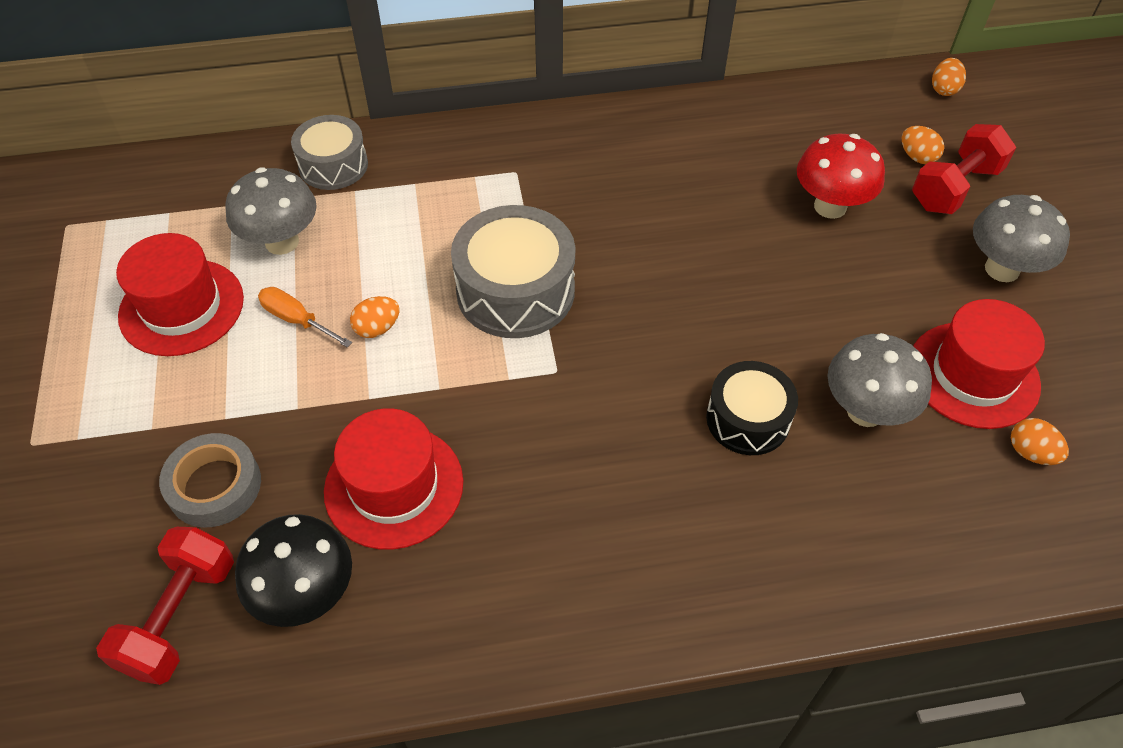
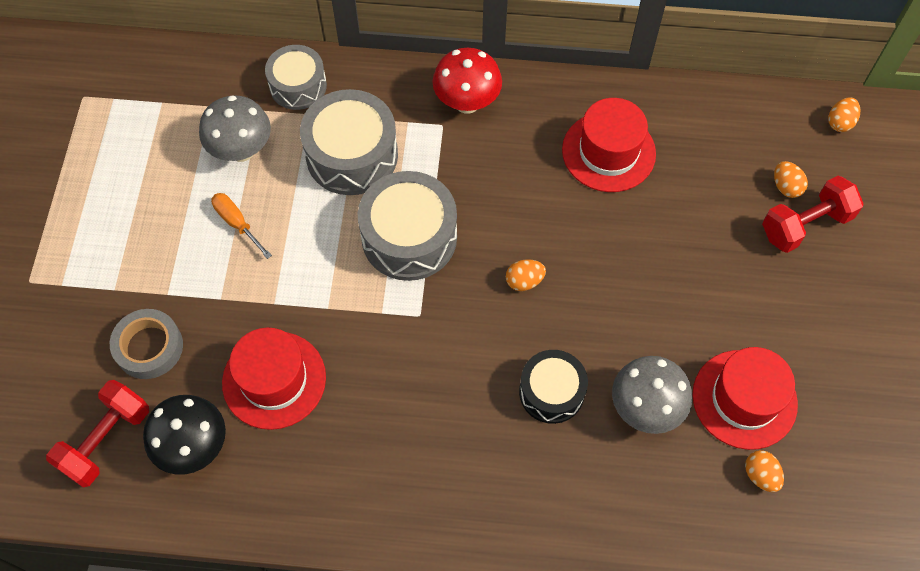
camera: 15 degrees right, 10 degrees up
(181, 307) = (155, 192): red hat -> red hat (608, 152)
(377, 328) = (295, 245): orange egg -> orange egg (524, 281)
(419, 221) = (352, 155): none -> grey drum
(830, 206) = (690, 218): red mushroom -> red mushroom (467, 102)
(1002, 269) = (811, 311): grey mushroom -> none

